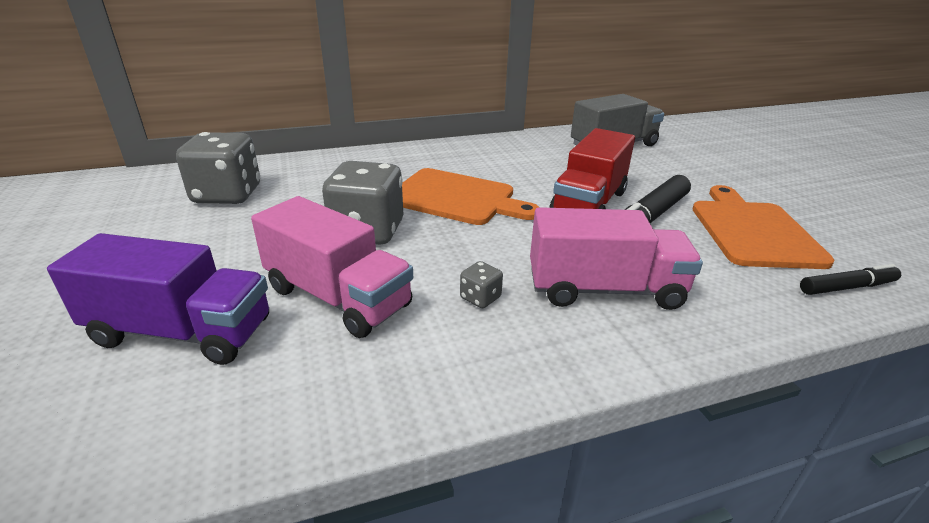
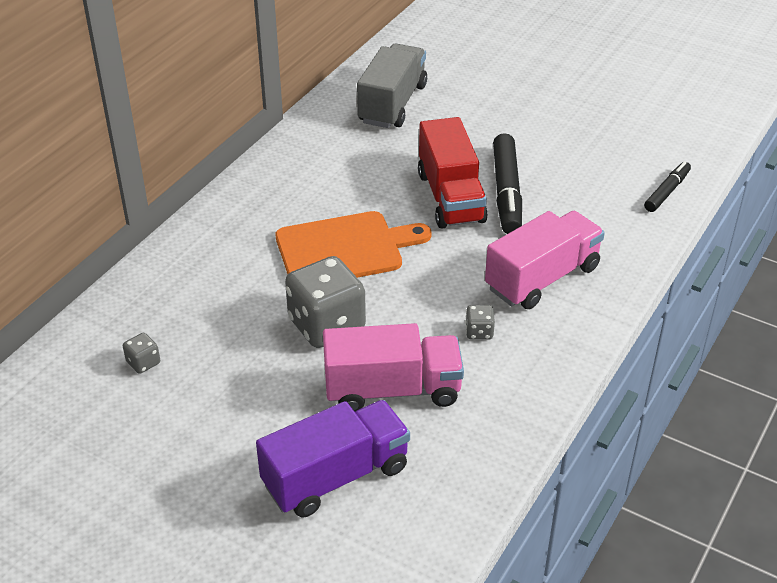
camera: 40 degrees left, 10 degrees up
(227, 195) = (143, 363): grey dice -> grey dice, size x0.43
(752, 230) = (581, 165): orange cutting board -> none

